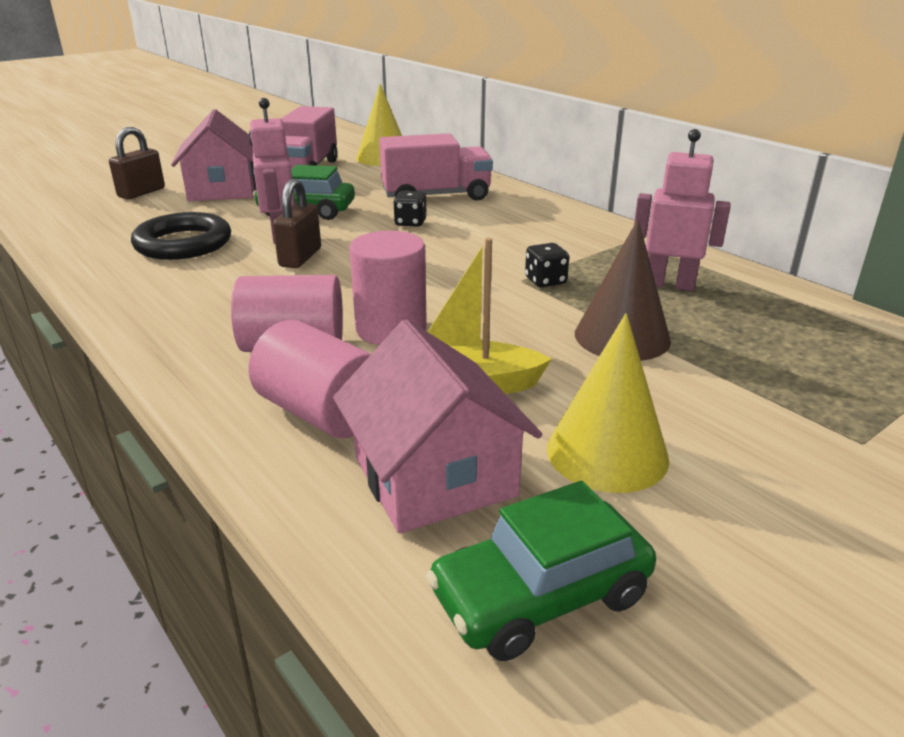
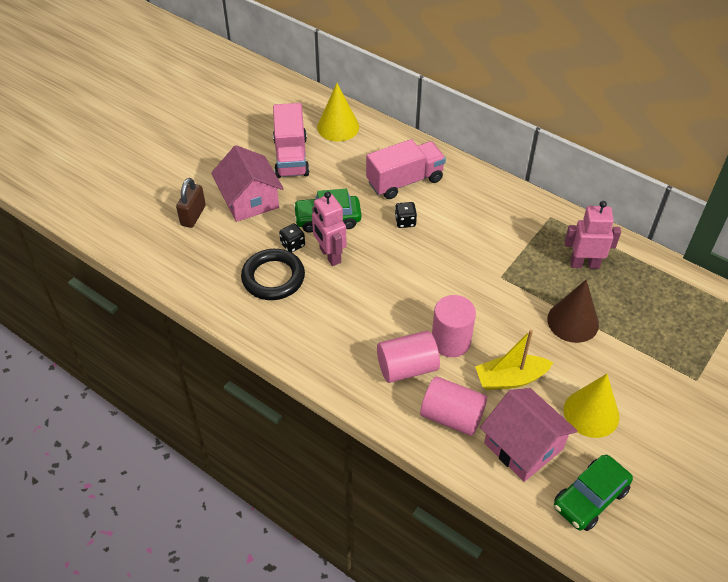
camera: 15 degrees left, 20 degrees up
(300, 257) = (358, 279): brown padlock -> none
(545, 281) = (515, 275): black dice -> black dice (292, 245)

